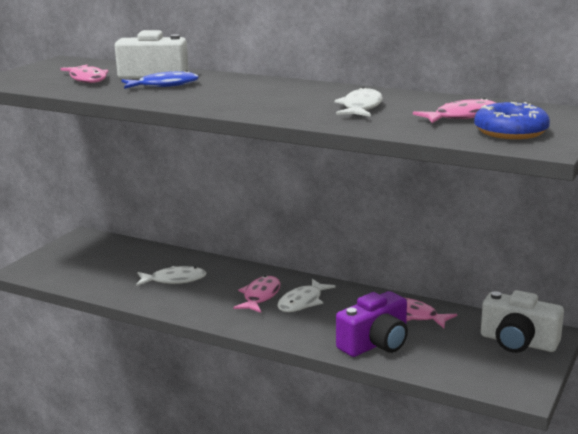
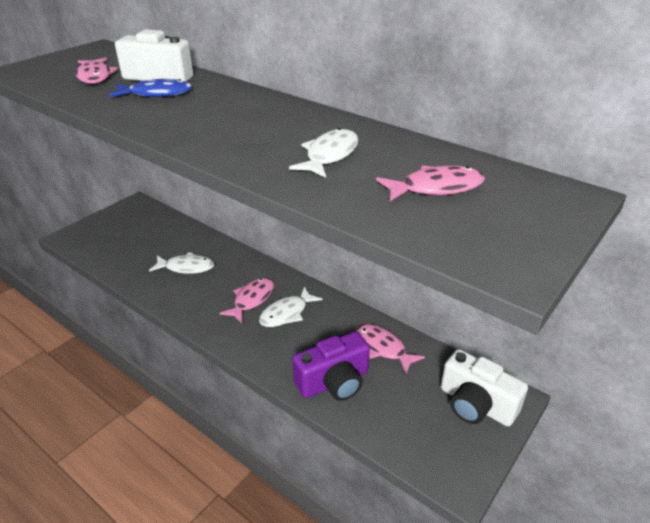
camera: 10 degrees right, 15 degrees up
(510, 131) = (482, 228): blue donut -> none

